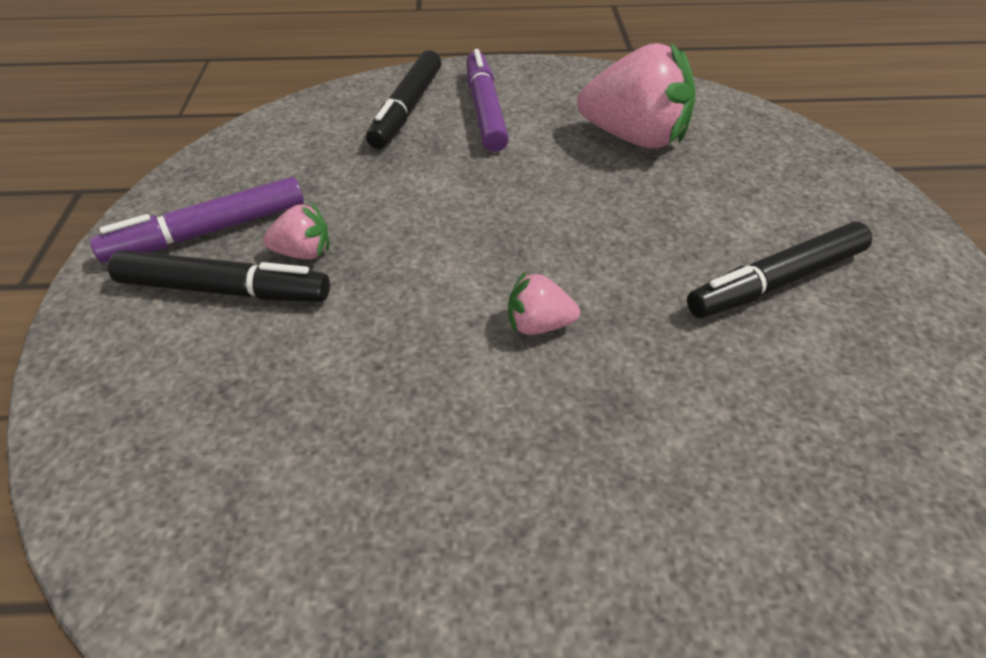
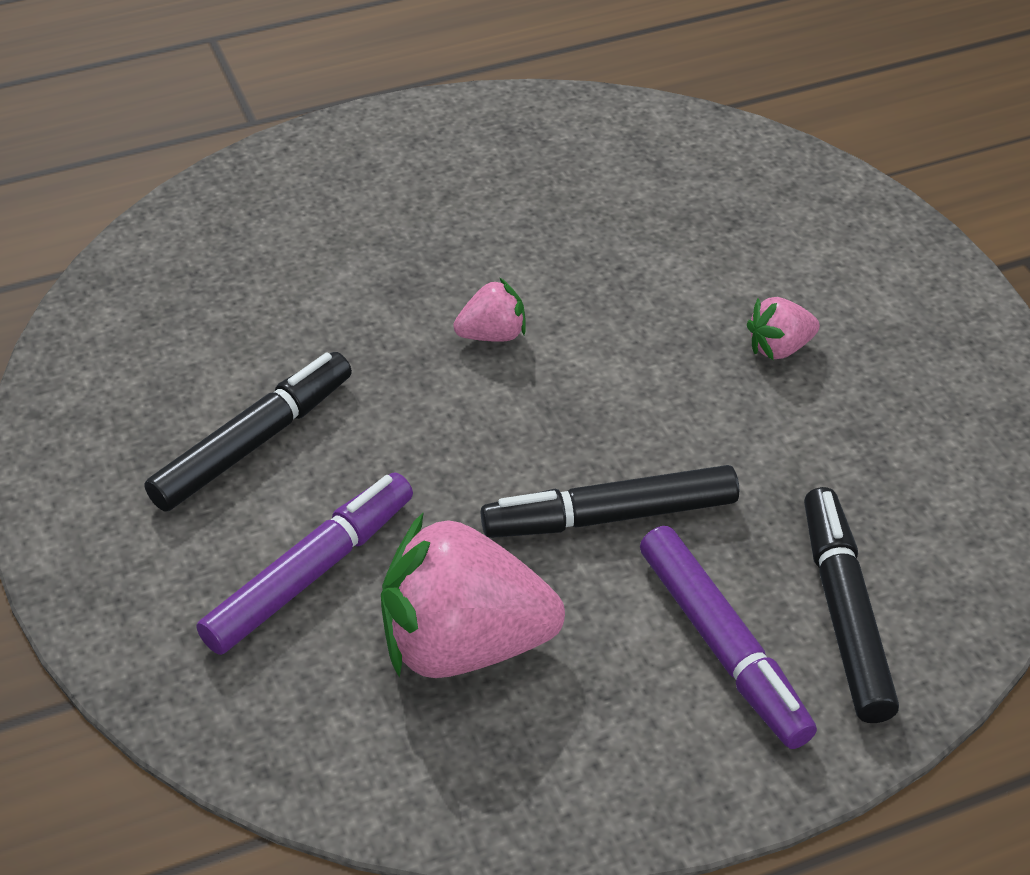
camera: 160 degrees right, 0 degrees up
(207, 232) = (905, 345): purple marker -> purple marker (311, 573)
(224, 290) = (818, 292): black marker -> black marker (610, 516)

